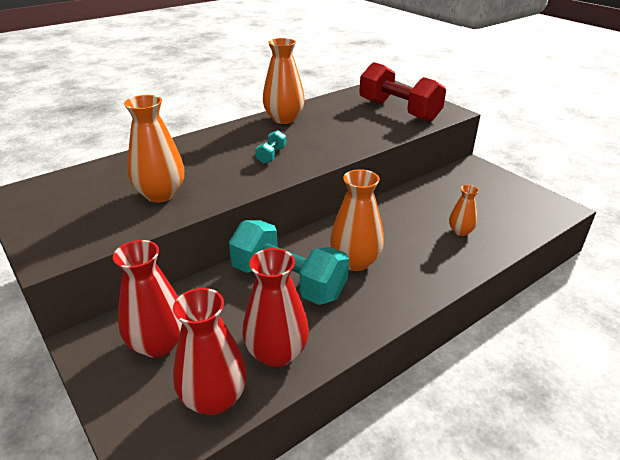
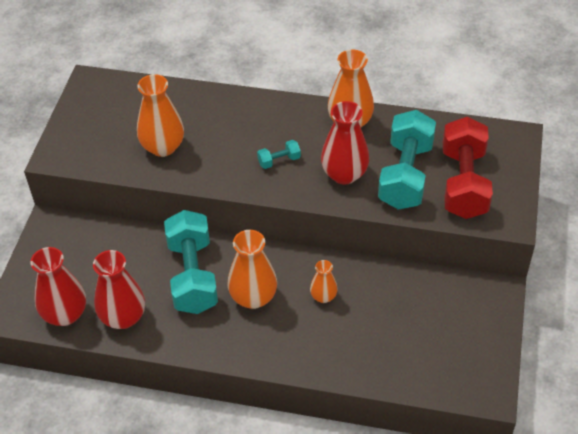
camera: 50 degrees right, 15 degrees up
(158, 344) = (78, 257): red vase -> red vase (344, 174)
(362, 123) = (405, 175): none -> turquoise dumbbell
(460, 231) = (365, 339): orange vase -> orange vase (323, 296)

